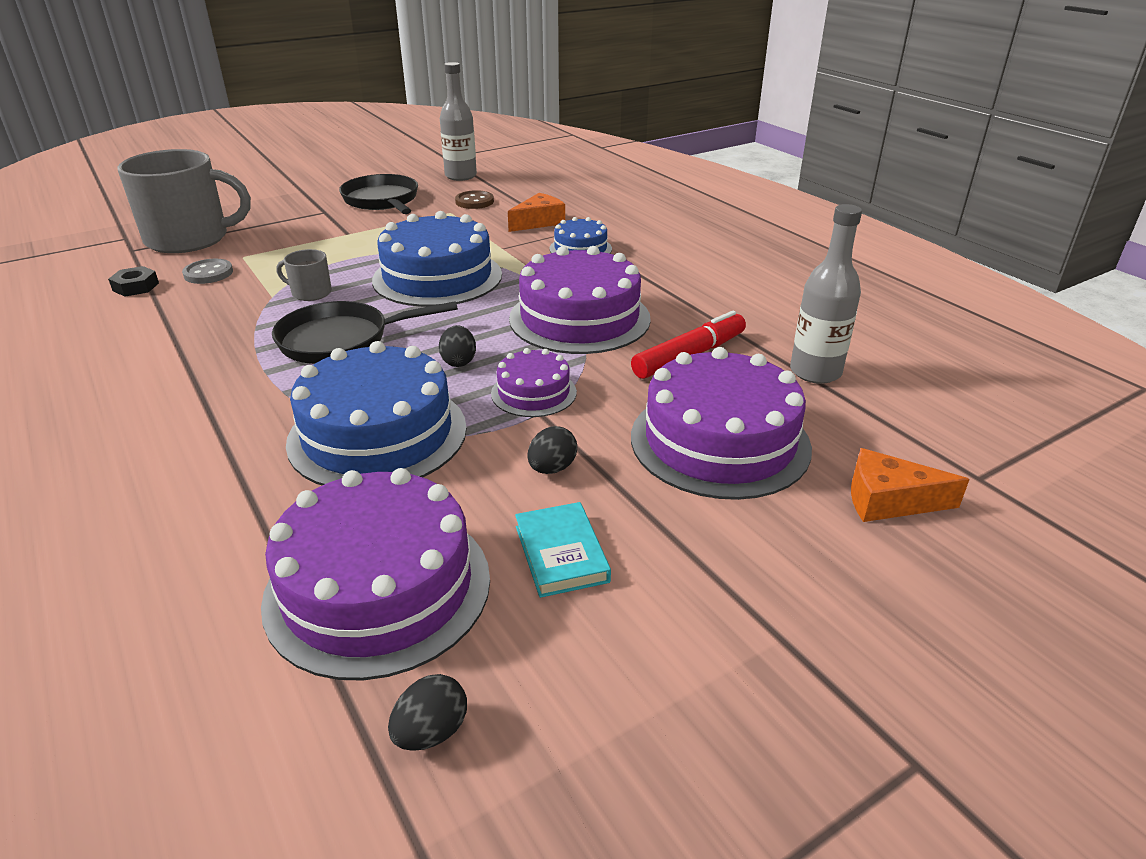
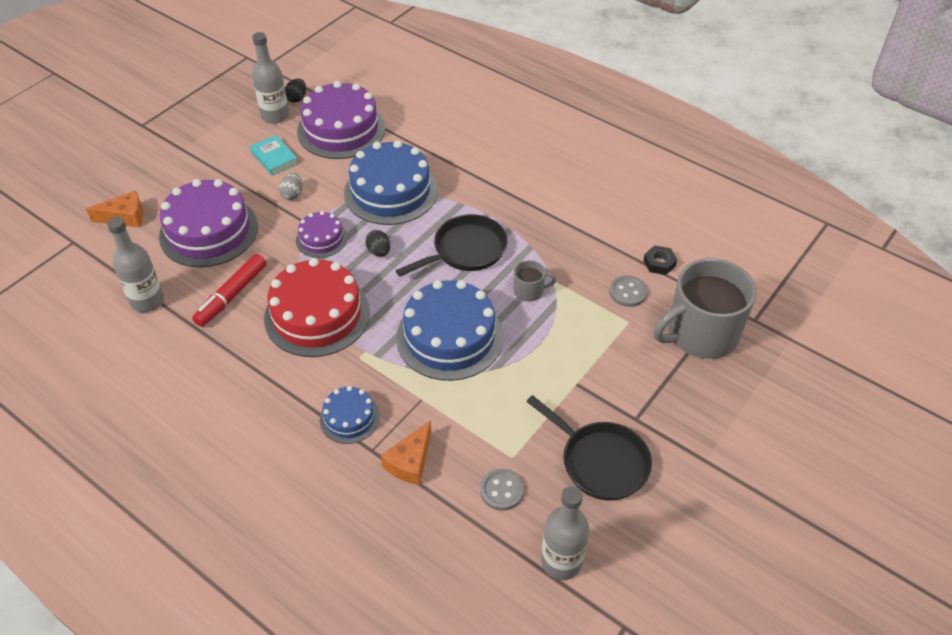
camera: 160 degrees right, 15 degrees up
(474, 202) = (501, 490): brown button -> grey button
(517, 680) = (275, 116): none -> grey bottle
(552, 468) = (292, 194): black egg -> grey egg
(579, 318) = (317, 315): purple cake -> red cake

